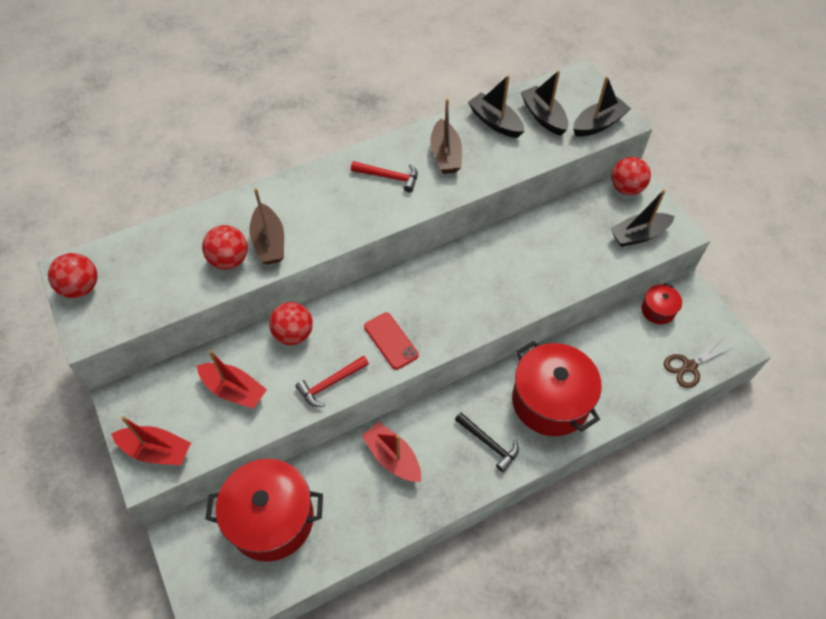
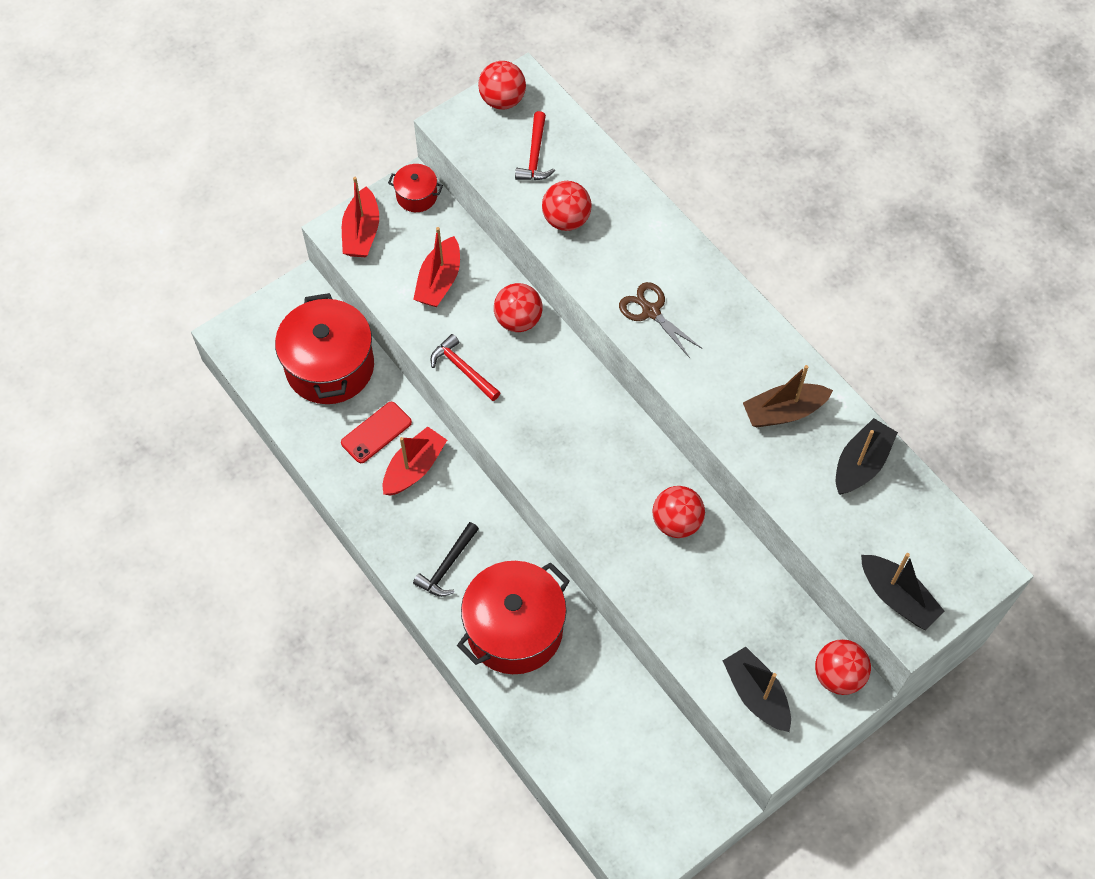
camera: 80 degrees right, 5 degrees up
(269, 242) = (599, 251): brown boat -> none
(389, 177) = (728, 354): red hammer -> red hammer (535, 155)
(391, 341) = (529, 419): red phone -> red phone (376, 433)
(499, 257) = (676, 522): none -> red ball
(543, 117) = (890, 524): black boat -> none
(657, 310) = (678, 758): red pot -> red pot (417, 196)
(689, 366) = (597, 800): brown scissors -> brown scissors (651, 311)

